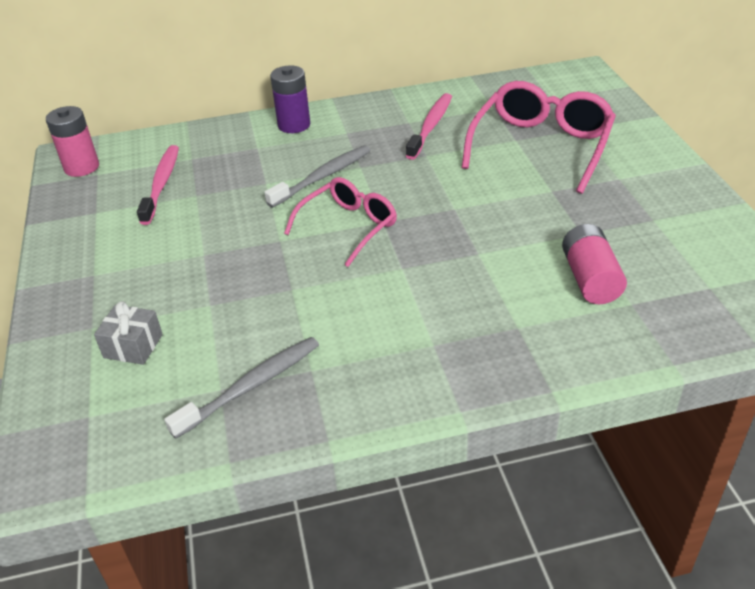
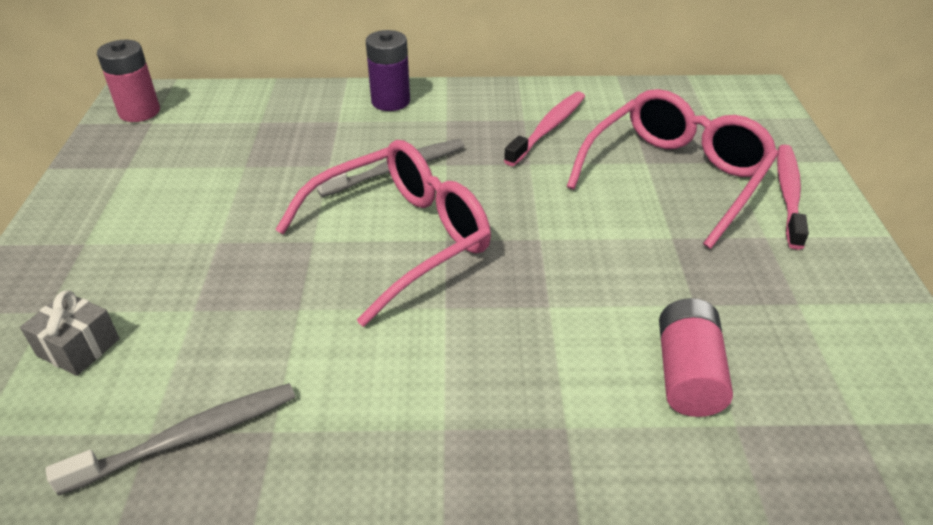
camera: 10 degrees right, 0 degrees up
(161, 184) = (213, 146): pink toothbrush -> pink toothbrush (788, 194)
(349, 227) = (402, 238): pink glasses -> pink glasses, size x1.55

